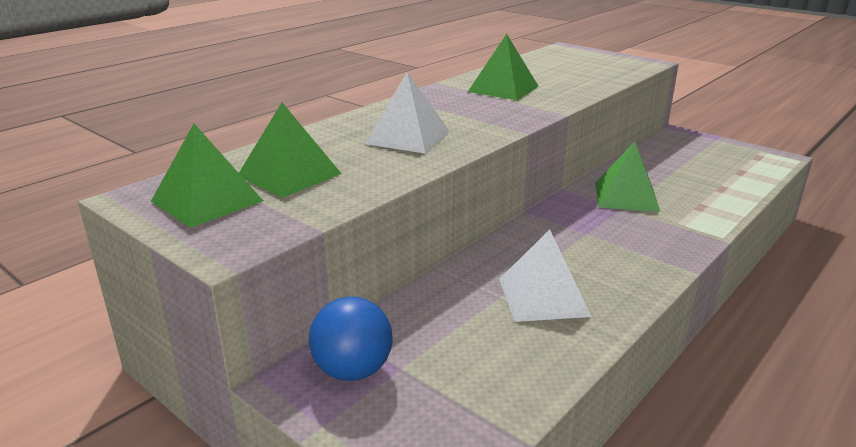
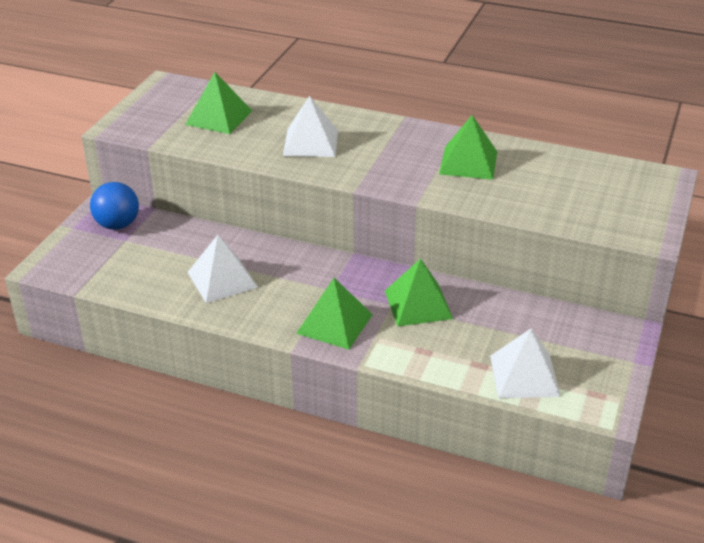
camera: 70 degrees right, 10 degrees up
(207, 201) = (169, 104): green pyramid -> green pyramid (334, 323)
(736, 175) = (524, 375): none -> white pyramid

